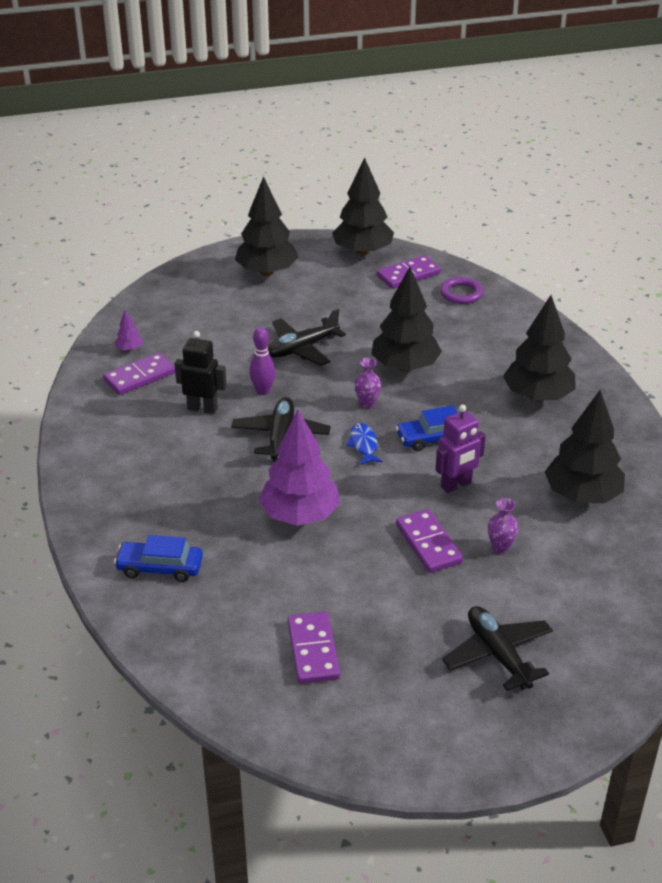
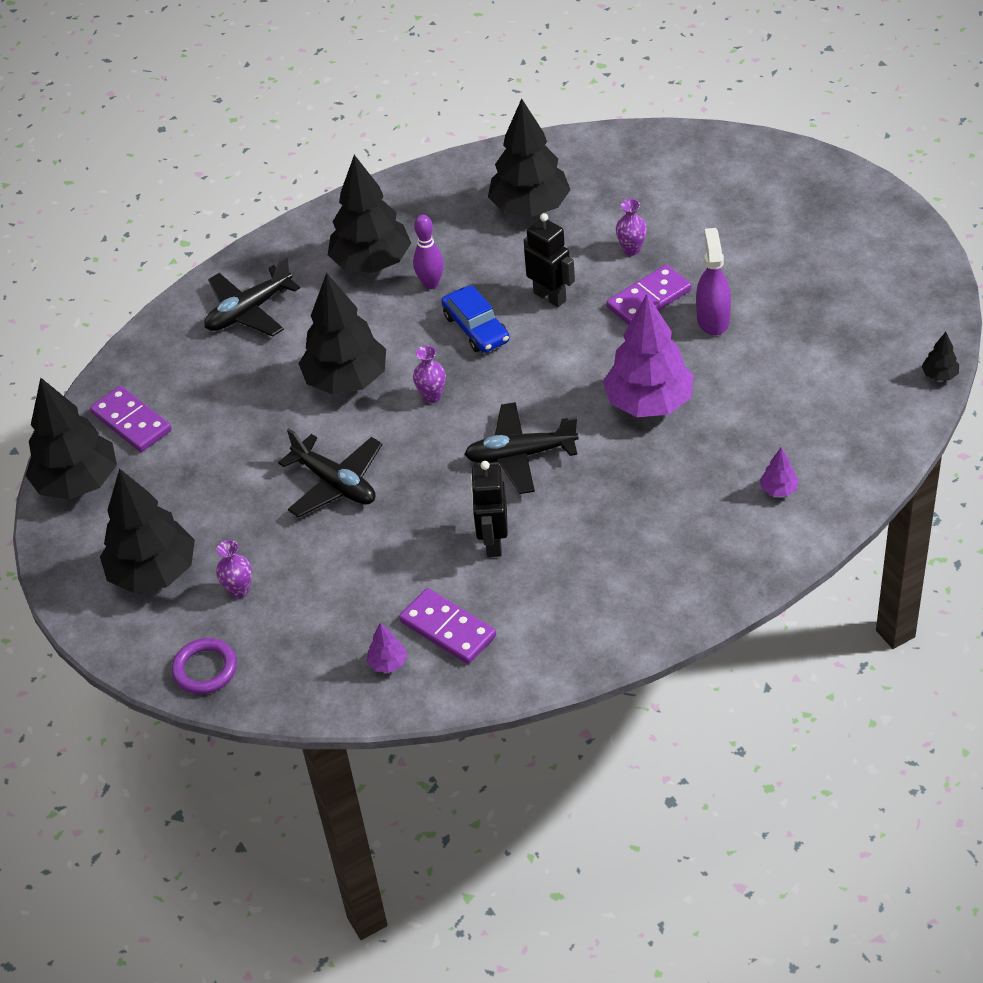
camera: 100 degrees left, 10 degrees up
(160, 567) = (778, 490): blue car -> purple tree
(230, 301) = (239, 590): none -> purple vase
(233, 720) = (939, 375): none -> black tree
(263, 391) = (438, 496): purple bowling pin -> purple bowling pin (431, 284)
(313, 650) = (830, 345): purple domino -> none
(363, 445) = (510, 381): blue fish -> none
(383, 578) = (713, 319): none -> purple spray bottle
(456, 485) = (550, 296): purple robot -> black robot
(461, 293) = (167, 363): purple ring -> purple ring (205, 669)
(498, 655) = (772, 228): black plane -> black plane (249, 311)

